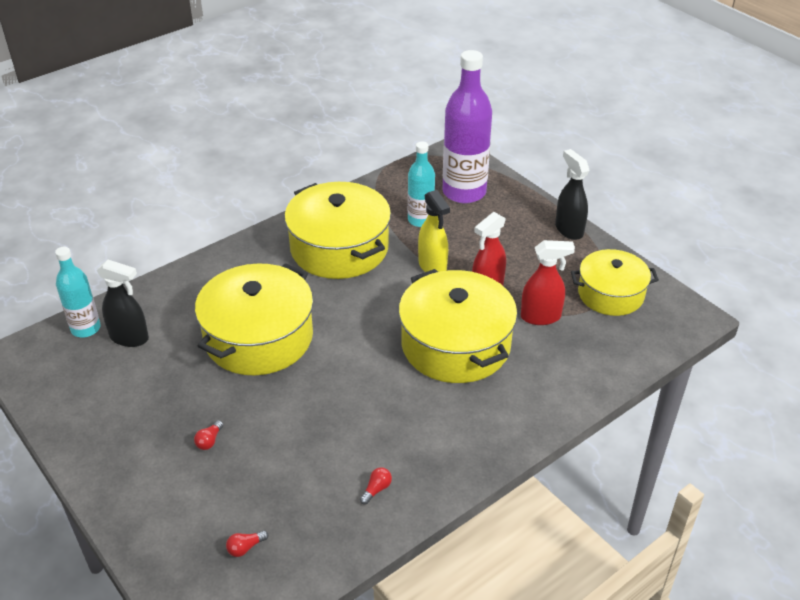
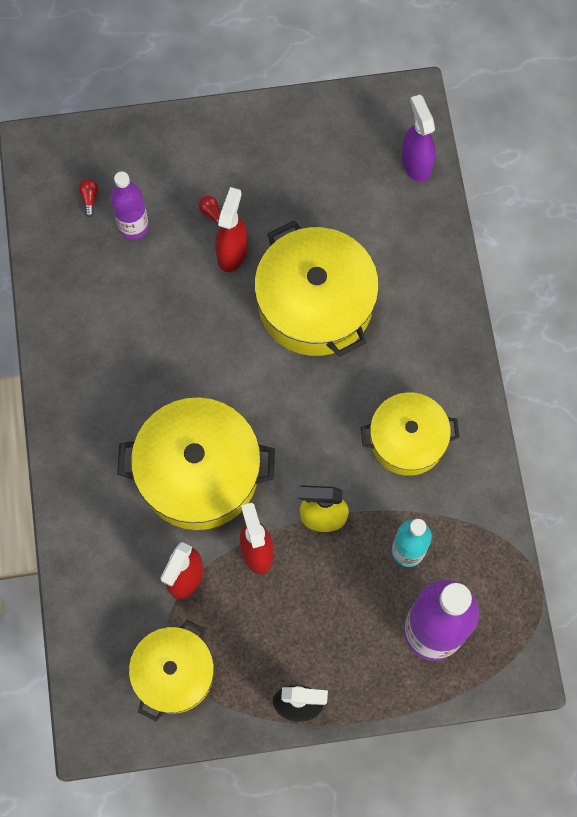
camera: 120 degrees right, 30 degrees up
(86, 328) = (416, 164): turquoise bottle -> purple spray bottle
(129, 338) = (380, 196): black spray bottle -> none
(242, 409) = (232, 253): none -> red spray bottle
(256, 495) = (133, 226): none -> purple bottle
(339, 248) = (407, 440): yellow pot -> yellow pot, size x0.64
(376, 489) = (81, 315): red light bulb -> none

